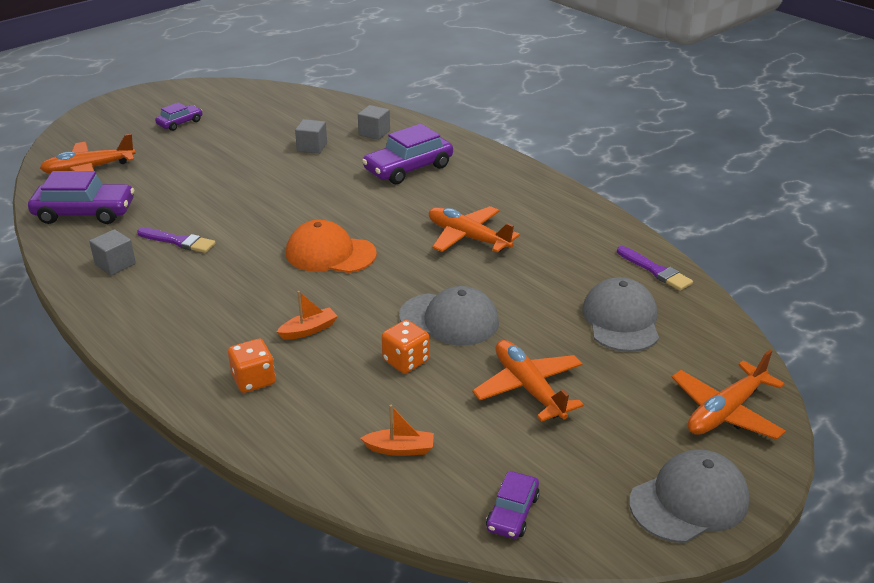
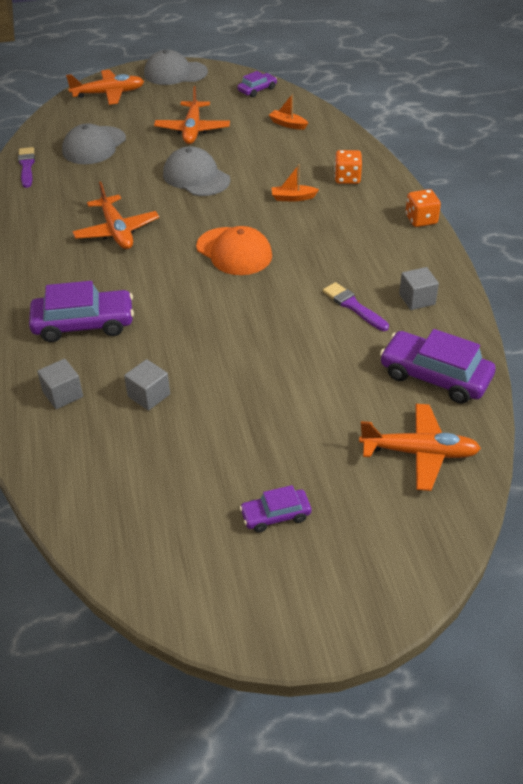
camera: 150 degrees left, 10 degrees up
(406, 361) = (247, 162): orange dice -> orange dice (421, 220)

